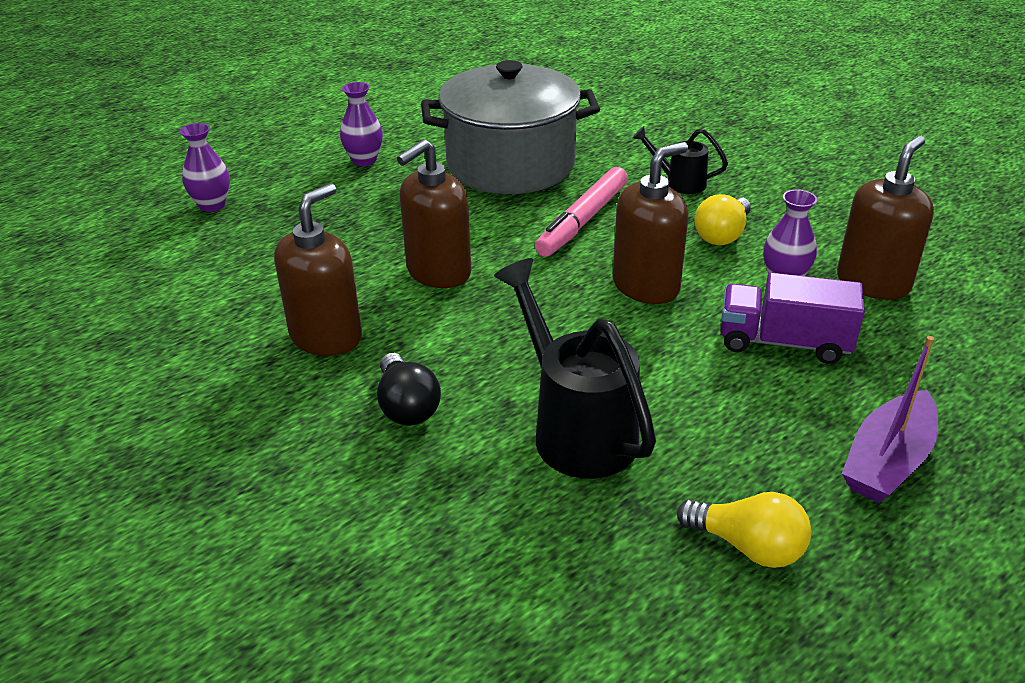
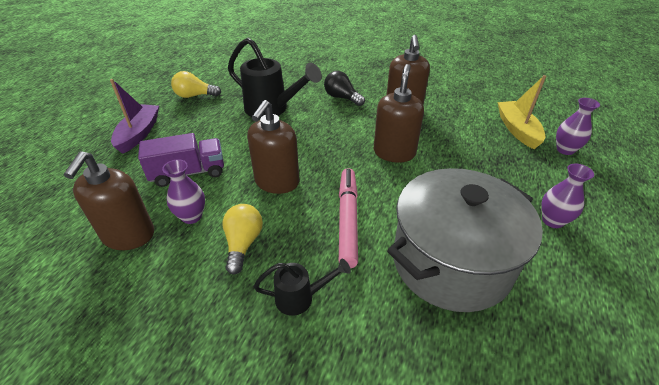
camera: 150 degrees right, 5 degrees up
(217, 245) = (517, 130): none -> yellow boat

